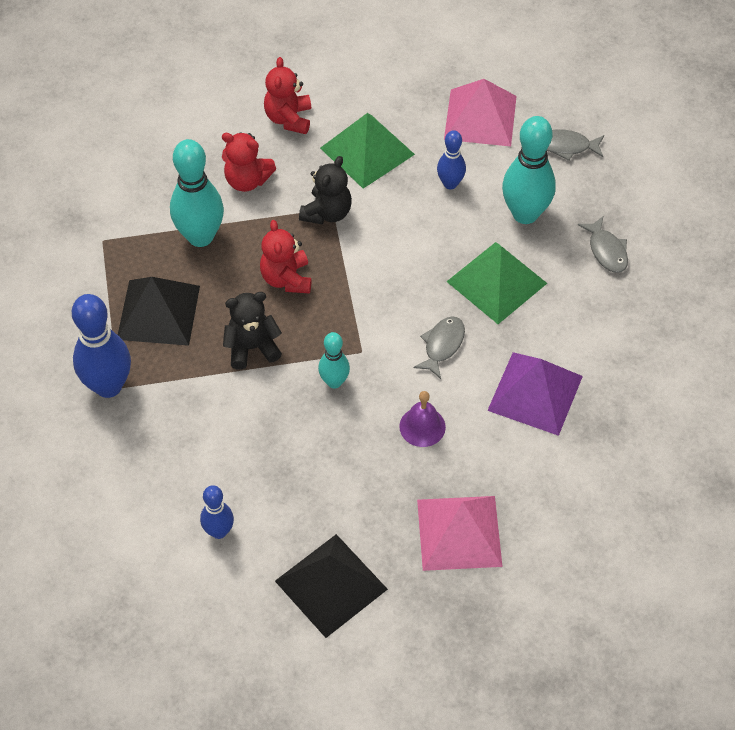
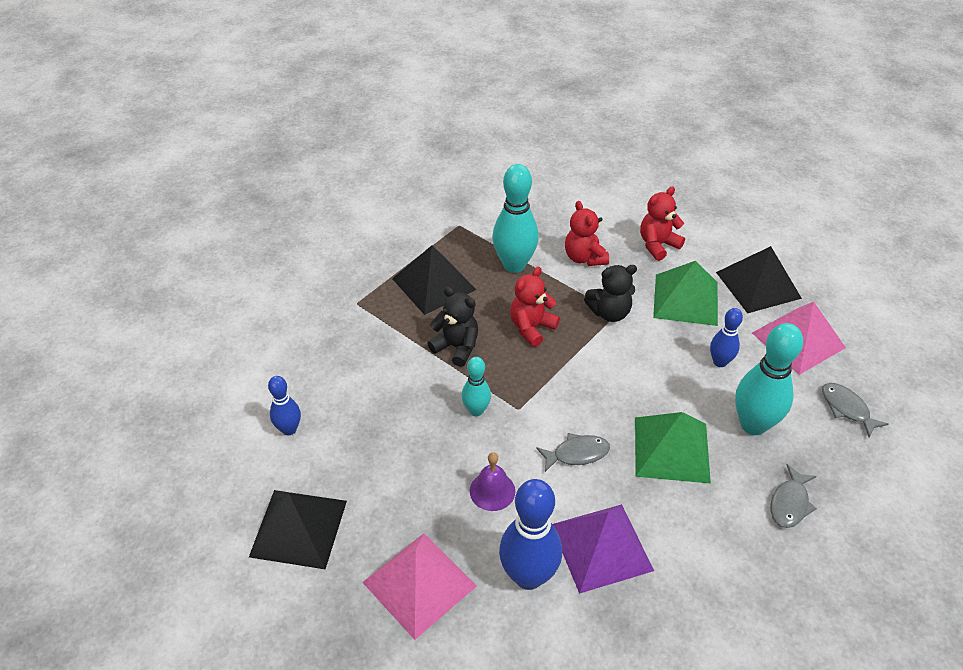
camera: 50 degrees right, 10 degrees down
(108, 386) = (352, 298): blue bowling pin -> blue bowling pin (528, 576)
(402, 92) = (758, 285): none -> black pyramid

